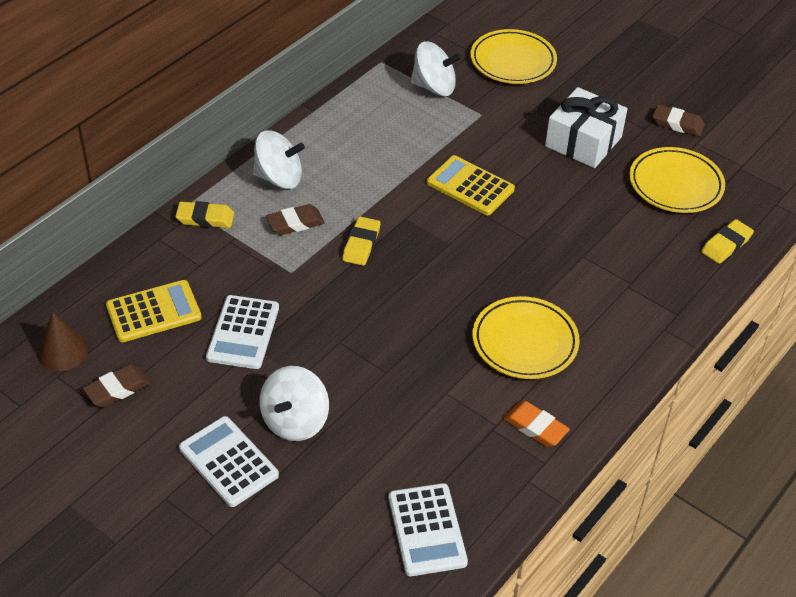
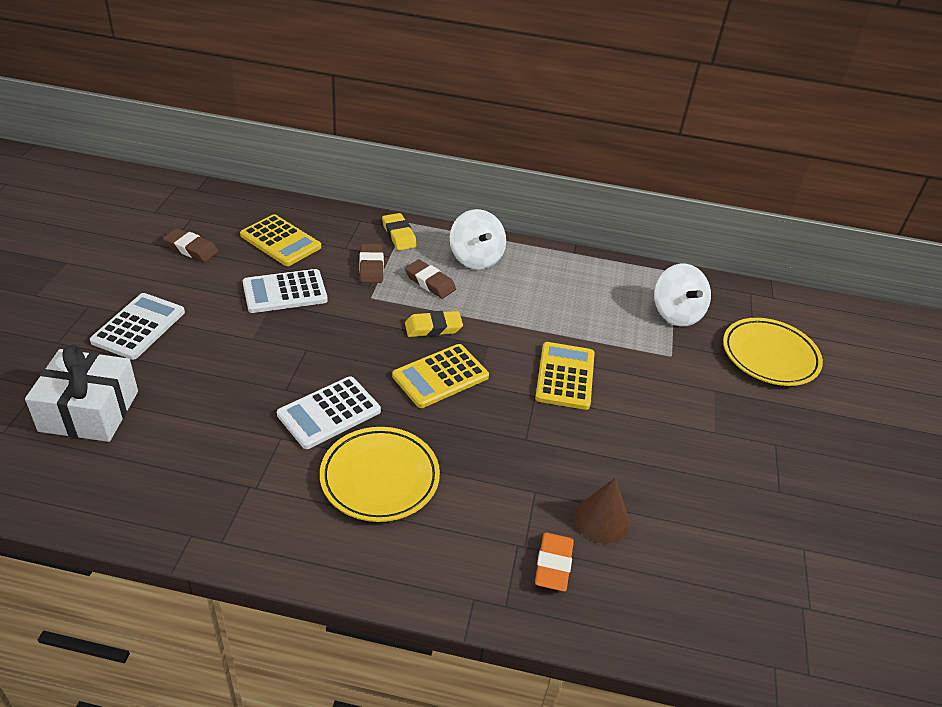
camera: 60 degrees right, 5 degrees down
(62, 351) = (216, 213): brown cone -> brown cone (602, 520)
(295, 421) = (200, 350): white spinning top -> none
(427, 263) = (440, 376): none -> yellow calculator
(427, 530) = (101, 474): white calculator -> white calculator (329, 413)
(535, 427) = (266, 520): orange eraser -> orange eraser (553, 564)
(583, 142) = (706, 444): white gift -> white gift (89, 411)
(675, 185) = (714, 546): yellow plate -> none
(677, 124) = (817, 520): brown eraser -> brown eraser (371, 267)
(726, 245) = (656, 627): yellow eraser -> none

